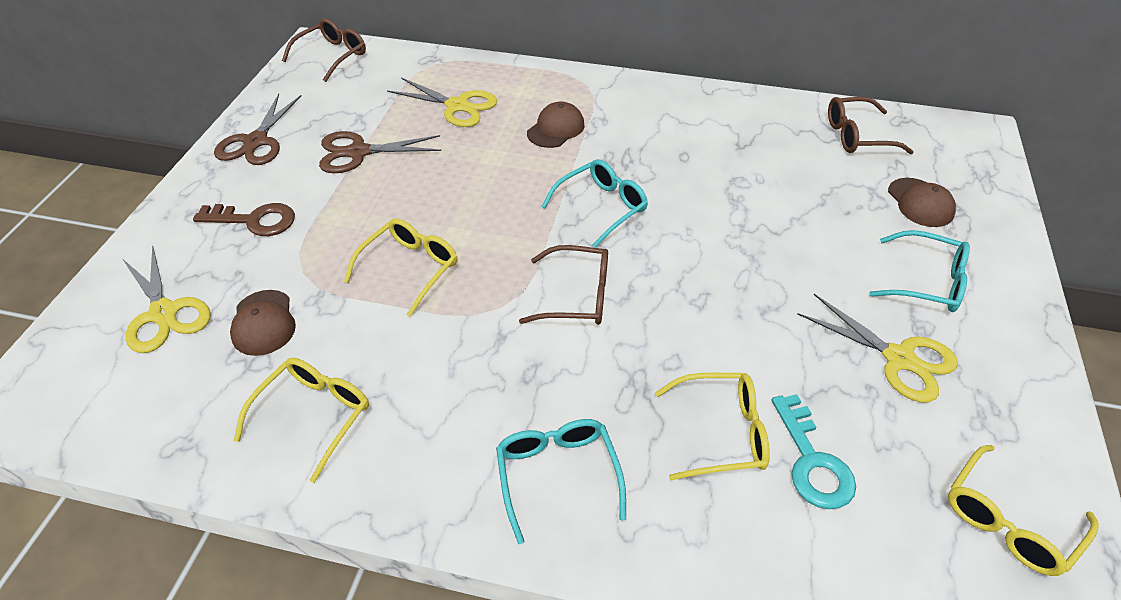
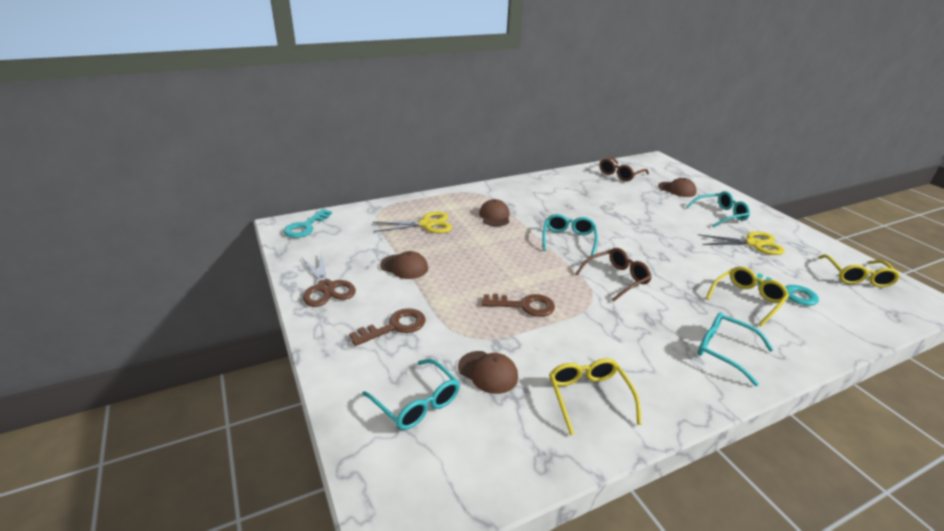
camera: 40 degrees left, 15 degrees down
(164, 313) = (417, 403): yellow scissors -> turquoise glasses
(332, 56) = (305, 227): brown glasses -> turquoise key
(358, 152) = (404, 267): brown scissors -> brown cap
(410, 268) = (524, 306): yellow glasses -> brown key

